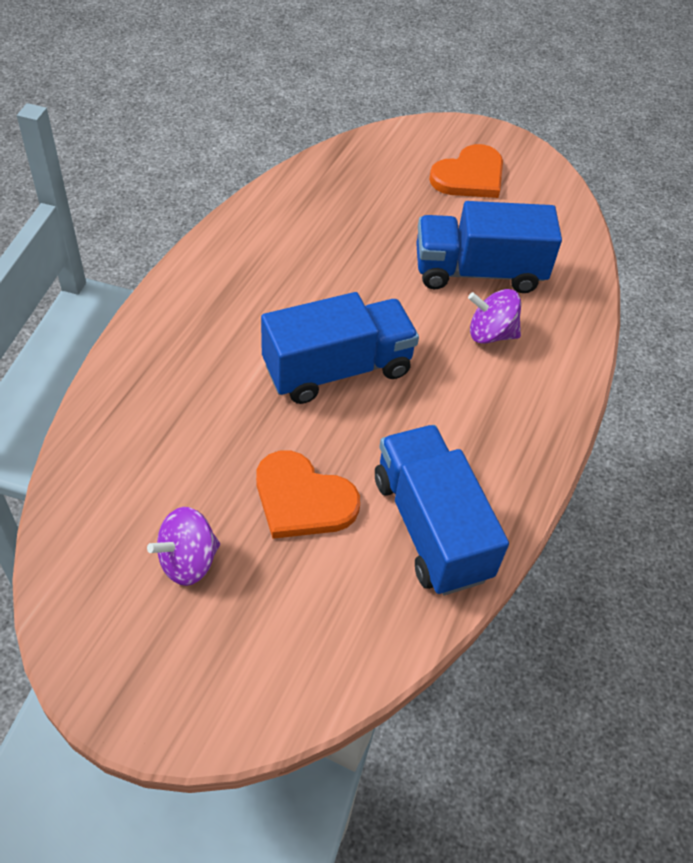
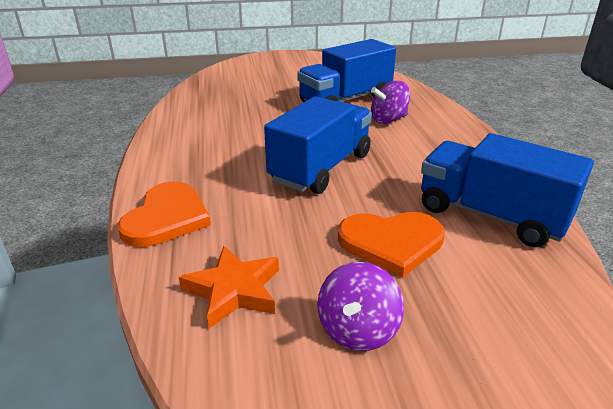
camera: 30 degrees left, 20 degrees down
(135, 467) = (234, 290): none -> orange star
(469, 176) = (288, 70): orange heart -> orange heart (166, 218)

